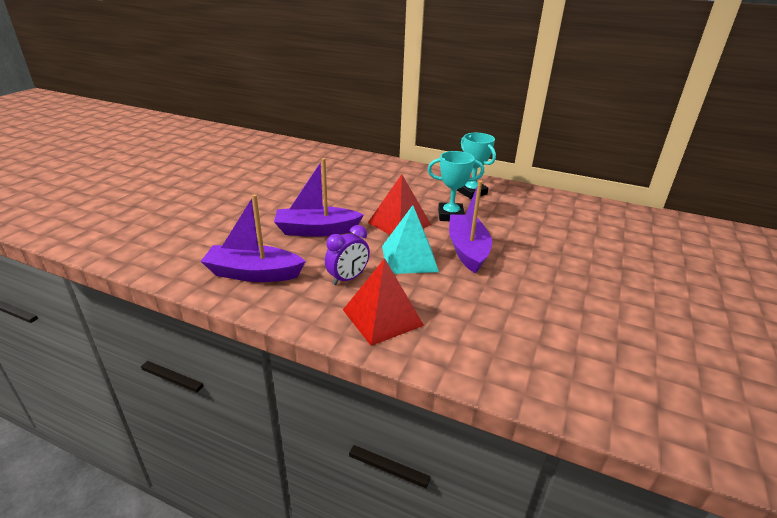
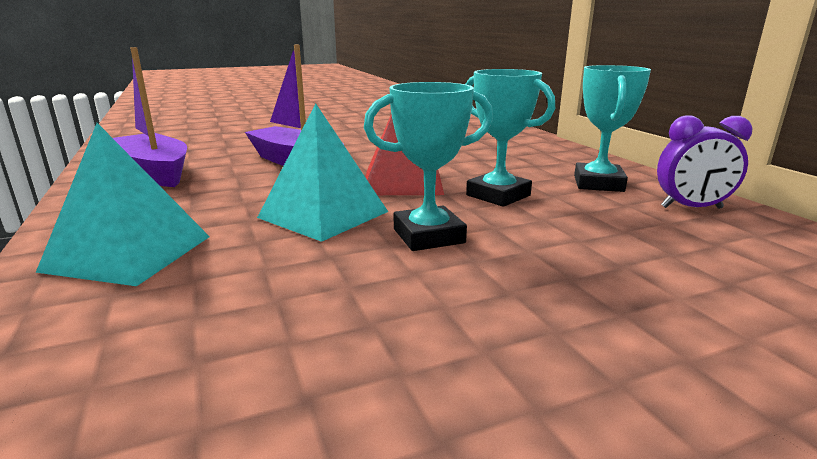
camera: 45 degrees right, 10 degrees down
(348, 278) = (209, 205): purple clock -> purple clock (691, 208)
(382, 317) = (129, 253): red pyramid -> turquoise pyramid
(467, 250) = (428, 236): purple boat -> turquoise trophy

